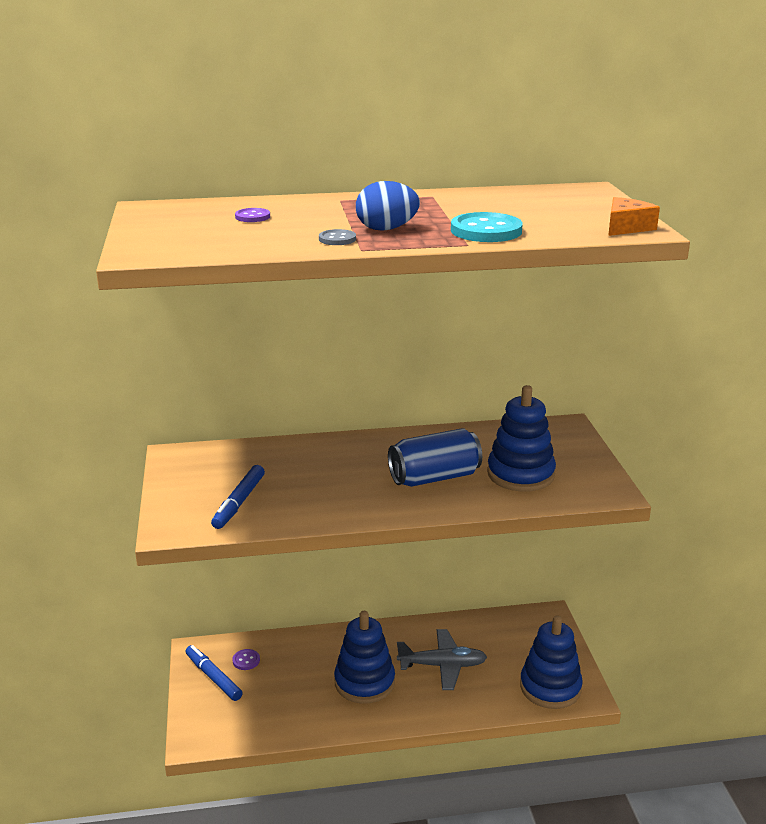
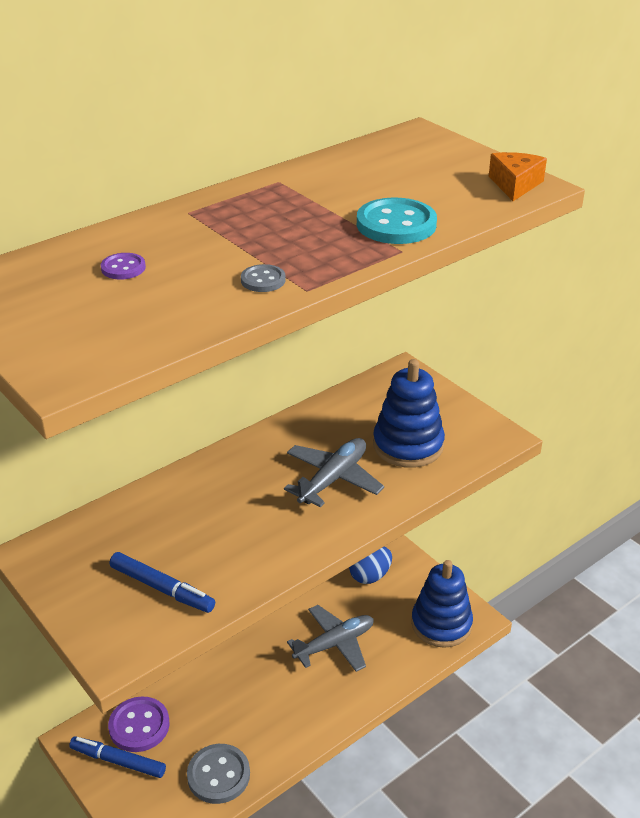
camera: 30 degrees left, 10 degrees up
(239, 502) = (162, 589): blue marker -> blue marker turned 45 degrees counterclockwise
(246, 660) = (139, 726): purple button -> purple button, size x1.95
(278, 719) = (218, 775): none -> grey button
(364, 682) = (274, 695): blue stacking toy -> none
(386, 229) = (295, 249): blue egg -> blue egg (370, 576)
(434, 477) = (333, 479): blue can -> grey plane

